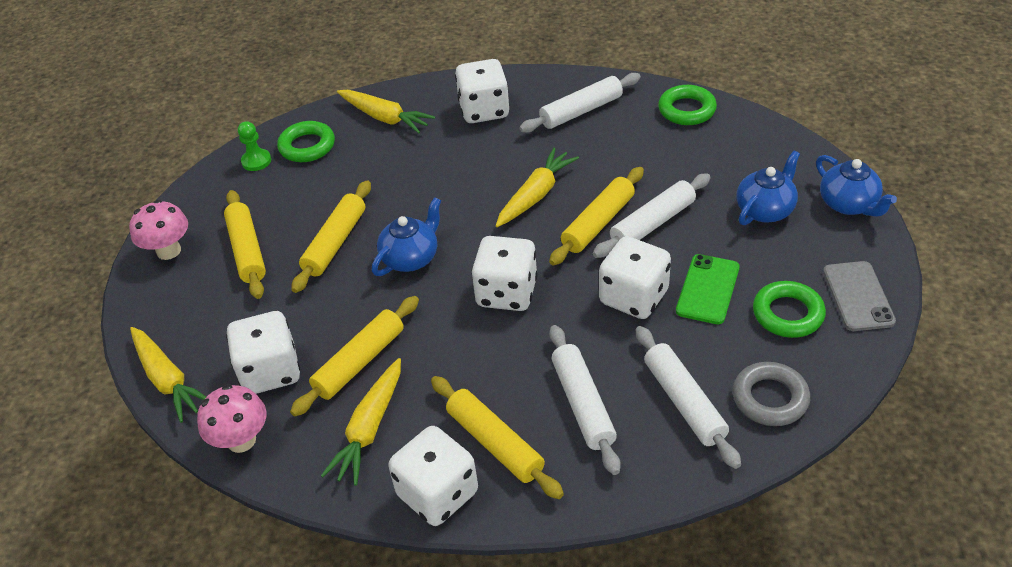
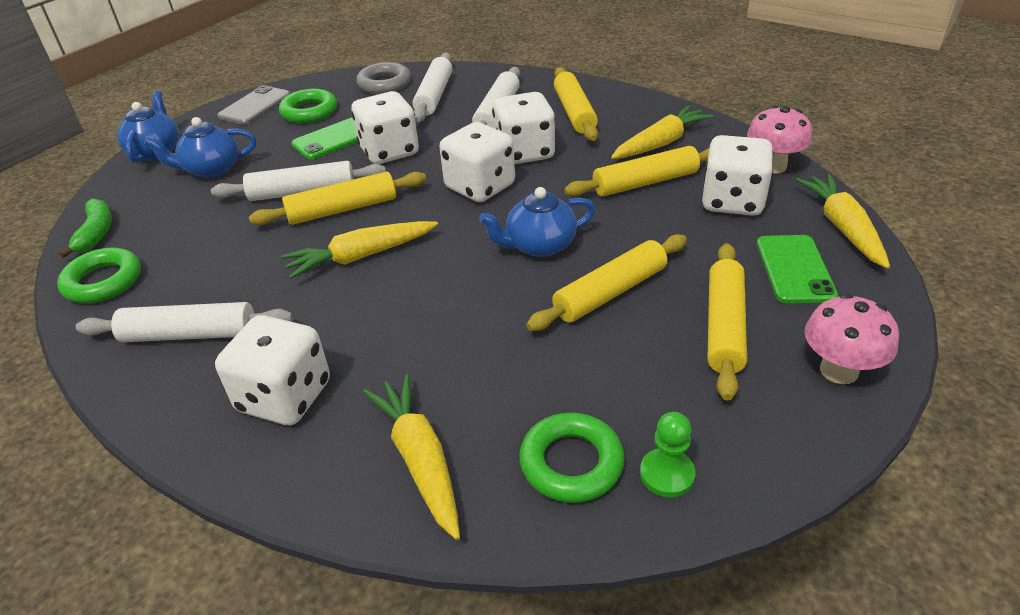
camera: 150 degrees left, 5 degrees down
(204, 318) = (795, 269): none -> green phone
(438, 494) = (632, 103): white dice -> white dice (524, 152)
(753, 130) = (96, 233): none -> green banana

